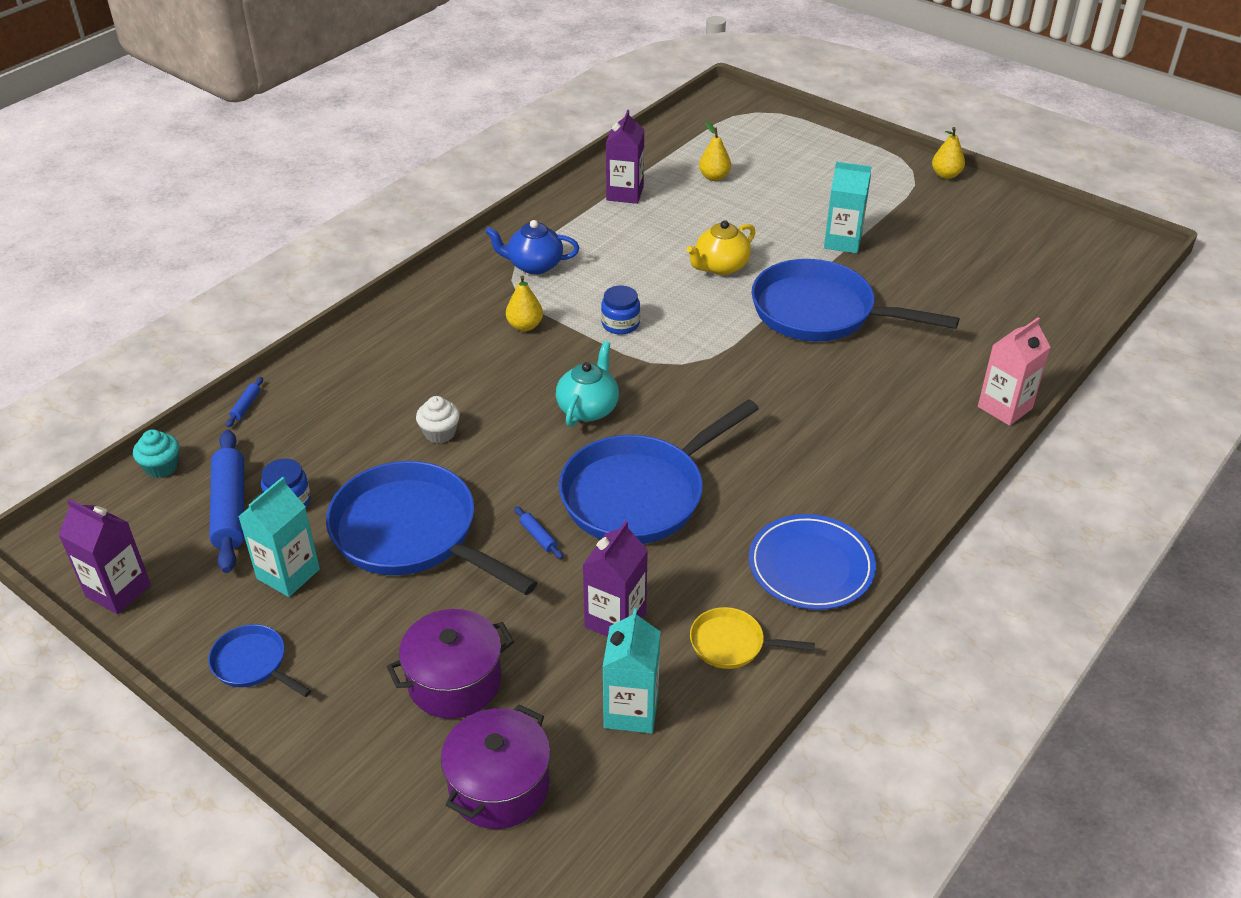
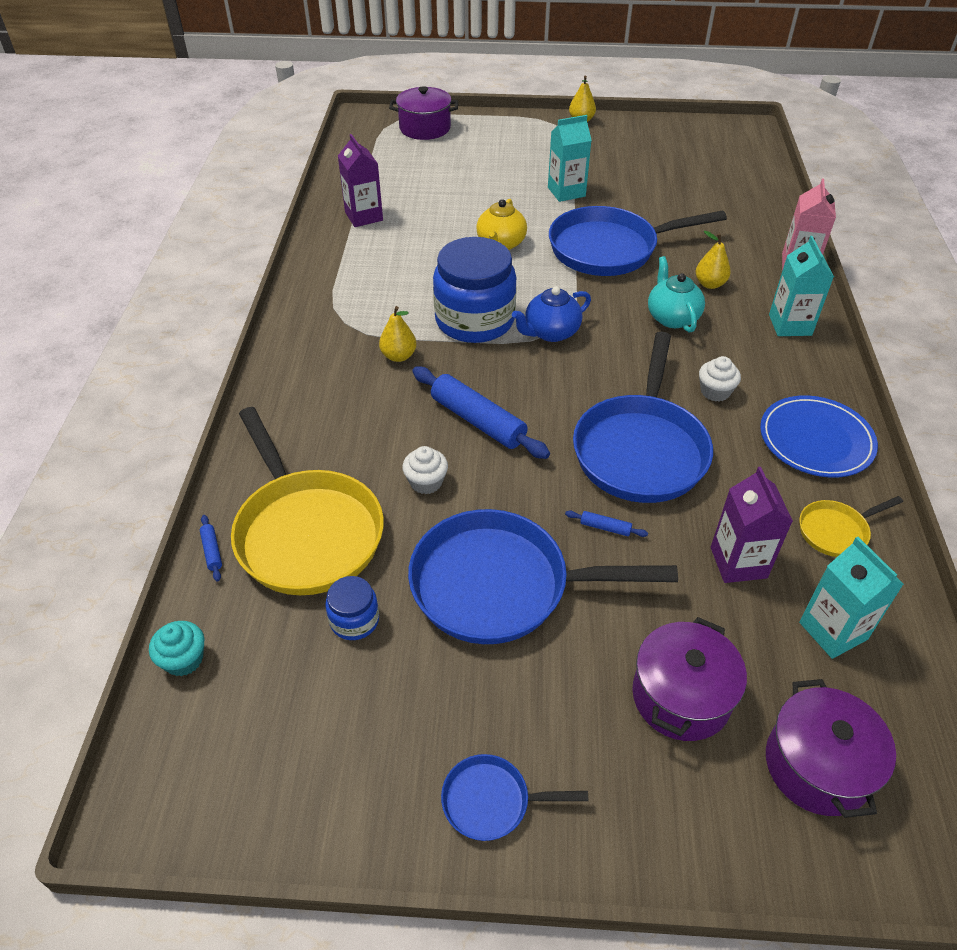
camera: 35 degrees left, 5 degrees up
(118, 591) = (272, 818): purple carton -> none
(230, 509) = (303, 660): blue rolling pin -> blue rolling pin (478, 421)
(288, 574) = (429, 690): turquoise carton -> turquoise carton (790, 325)
(319, 425) = (306, 532): none -> yellow pan
(534, 265) = (351, 303): blue teapot -> blue teapot (551, 332)
(588, 408) = (525, 400): turquoise teapot -> turquoise teapot (672, 317)
(620, 324) = (474, 320): blue jar -> blue jar, size x2.19
(714, 177) = (420, 179): yellow pear -> yellow pear (710, 284)
(766, 481) = (715, 391): none -> white cupcake
(773, 129) = (425, 128): none -> purple pot

